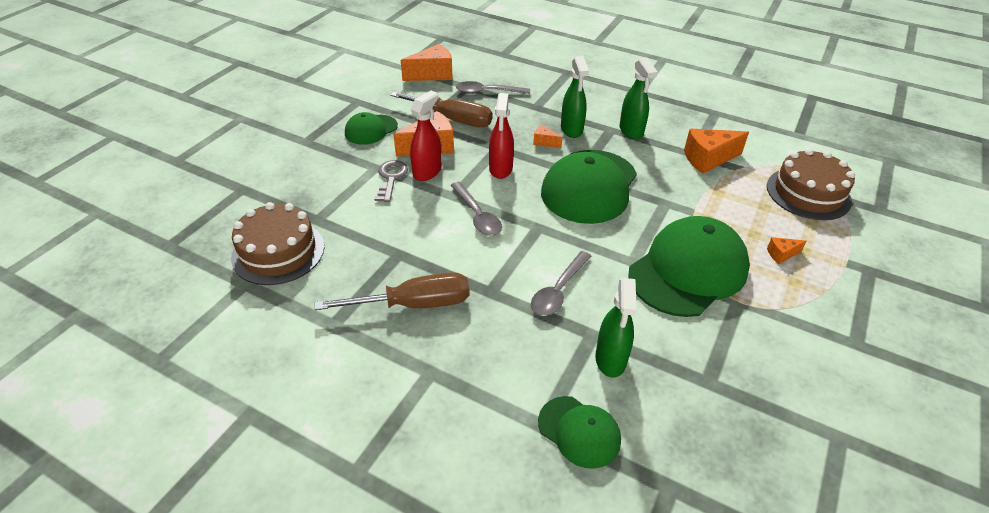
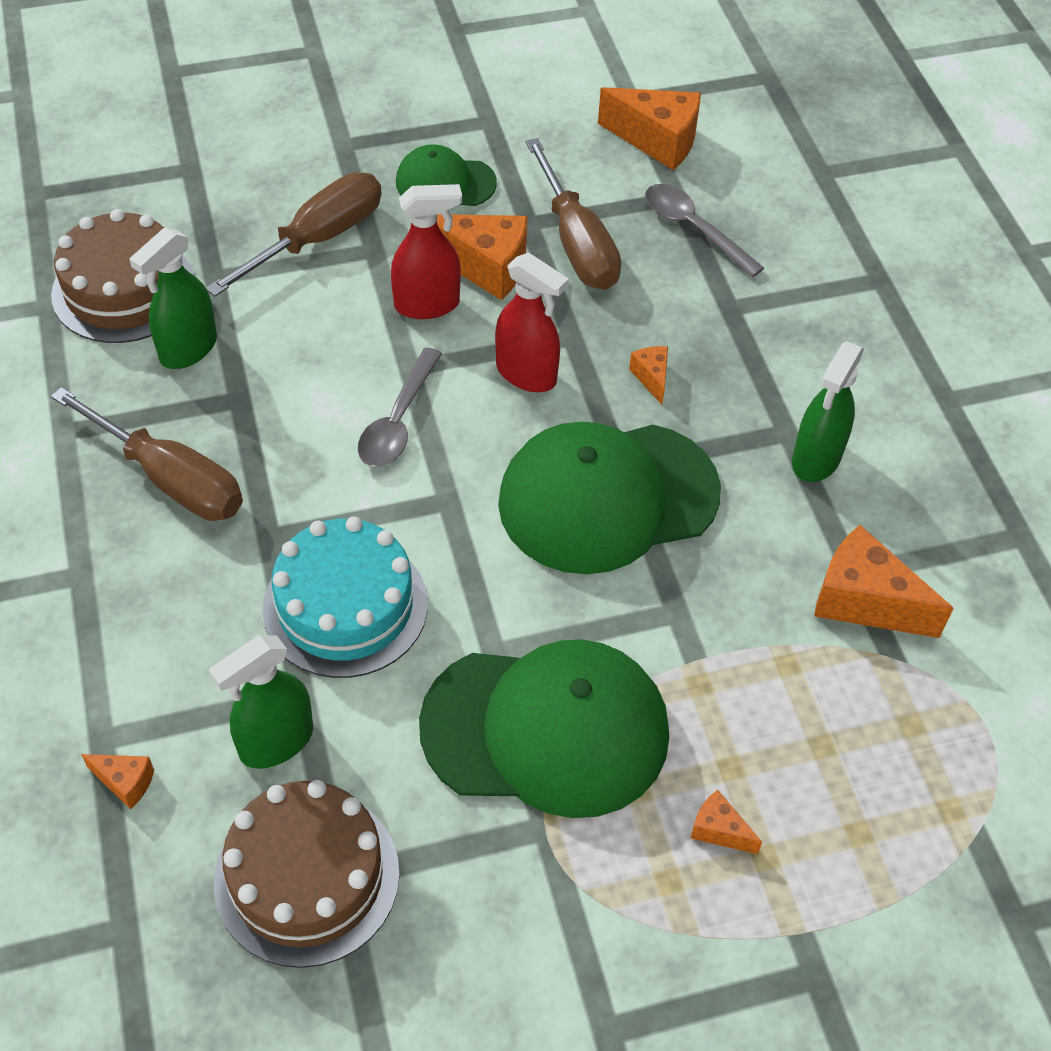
camera: 45 degrees right, 10 degrees up
(345, 179) = (317, 240): none -> brown screwdriver
(391, 178) = (370, 280): grey key -> none
(500, 169) = (526, 374): red spray bottle -> red spray bottle turned 105 degrees counterclockwise
(558, 290) = (345, 606): grey spoon -> turquoise cake
(571, 129) = (725, 386): green spray bottle -> green spray bottle (188, 349)
(579, 431) = (125, 782): green cap -> orange cheese
(808, 193) = (936, 790): brown cake -> brown cake (307, 877)

